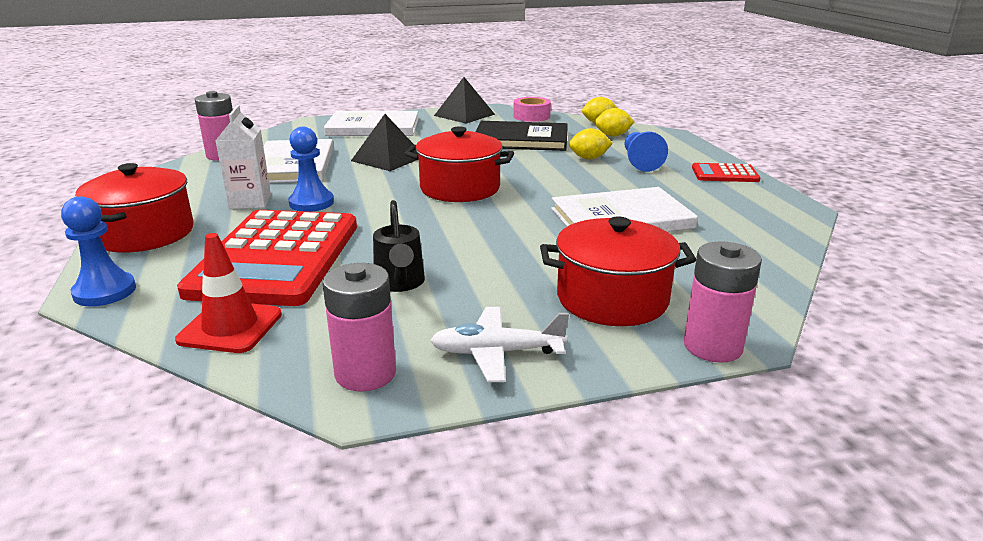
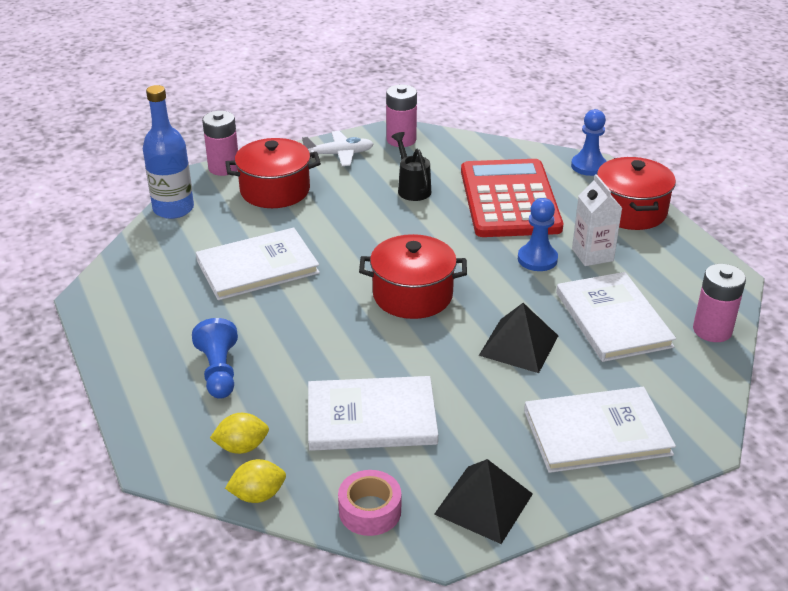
camera: 170 degrees right, 10 degrees up
(230, 327) = (489, 154): red traffic cone -> none
(521, 139) = (371, 417): black book -> white book
(589, 158) = (280, 373): yellow lemon -> none
(724, 174) = (128, 354): red calculator -> none
(763, 286) = (173, 209): none -> blue bottle

